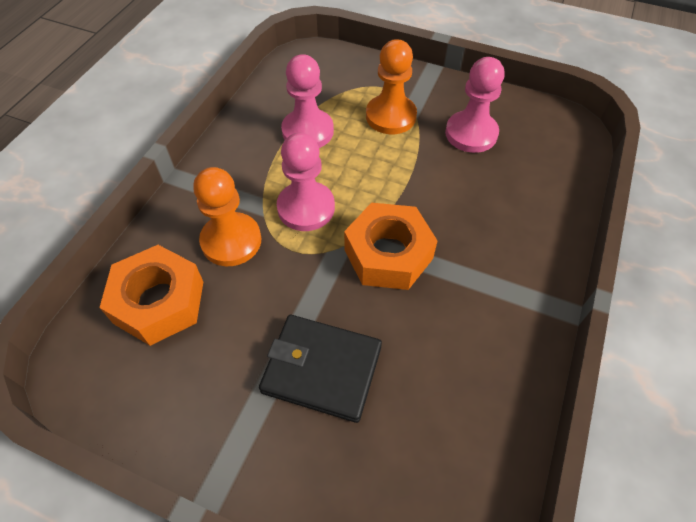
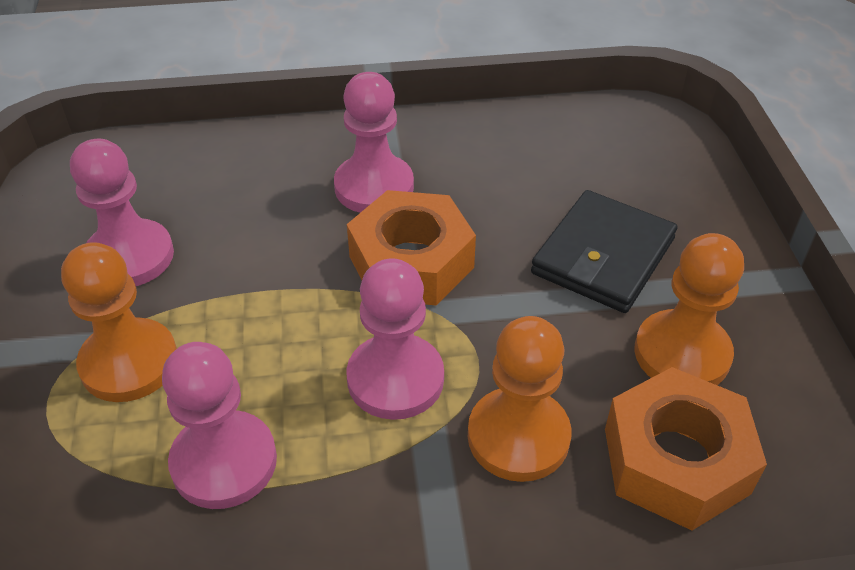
camera: 120 degrees left, 10 degrees down
(214, 358) = (682, 353): none -> orange pawn
(322, 369) = (603, 256): black wallet -> black wallet turned 45 degrees clockwise
(475, 266) = (374, 187): none -> pink pawn

